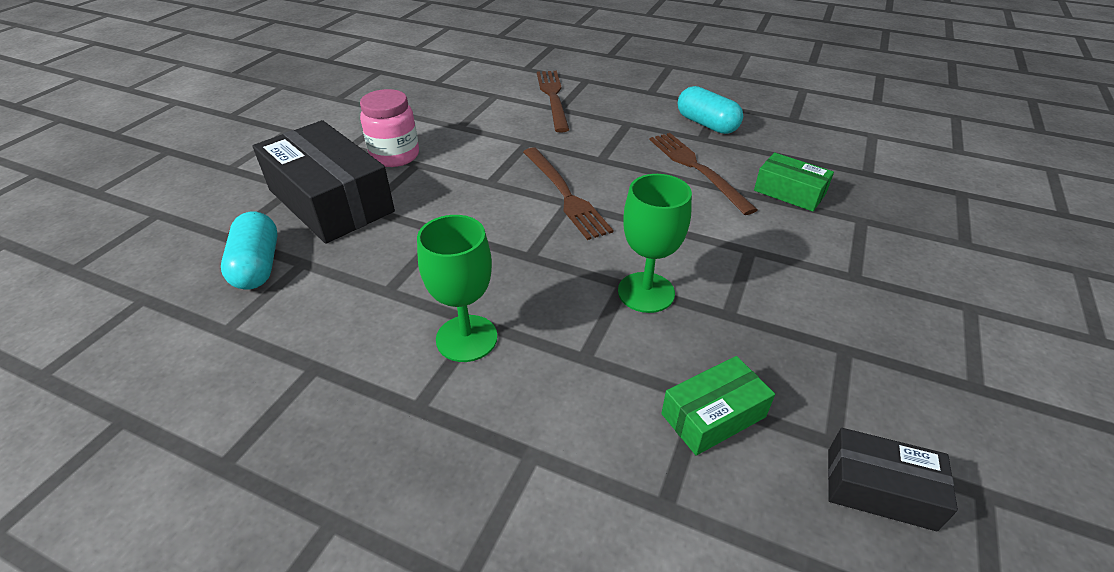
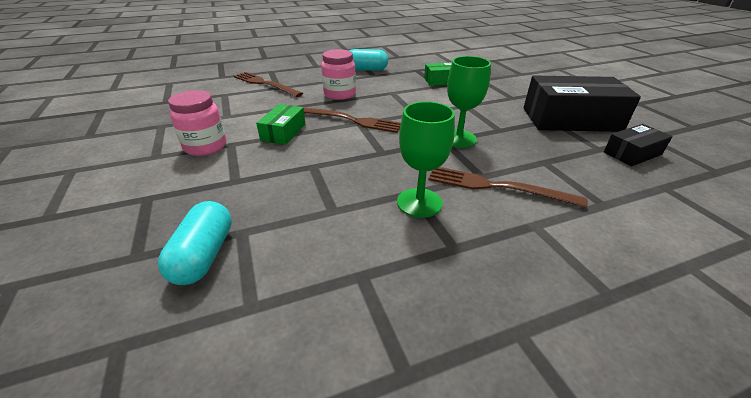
camera: 45 degrees left, 5 degrees down
(257, 266) = (204, 255): turquoise capsule -> turquoise capsule turned 60 degrees clockwise
(331, 200) = (198, 190): black box -> black box (570, 119)
(610, 150) = (339, 94): none -> pink jar
(697, 169) = (393, 86): brown fork -> brown fork (497, 187)
(713, 415) = (558, 164): green box -> green box (283, 132)

